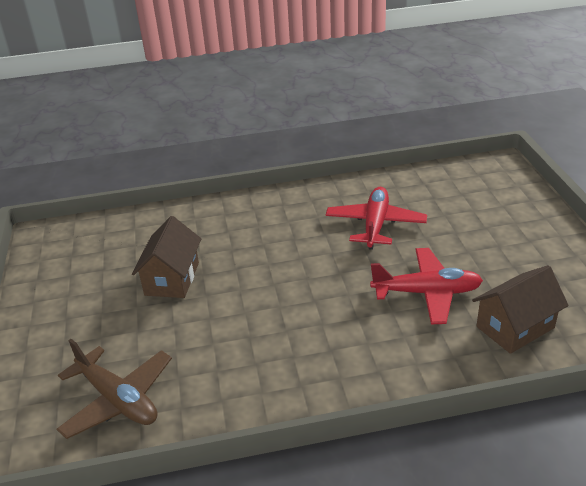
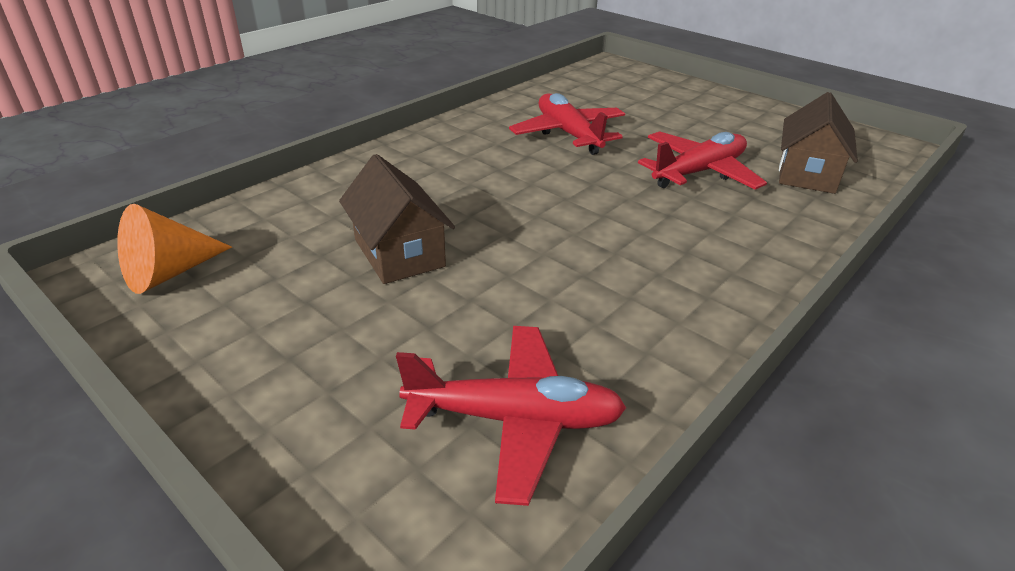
camera: 40 degrees left, 0 degrees up
(65, 247) = (169, 273): none -> orange cone
(118, 400) = (514, 419): brown plane -> red plane

